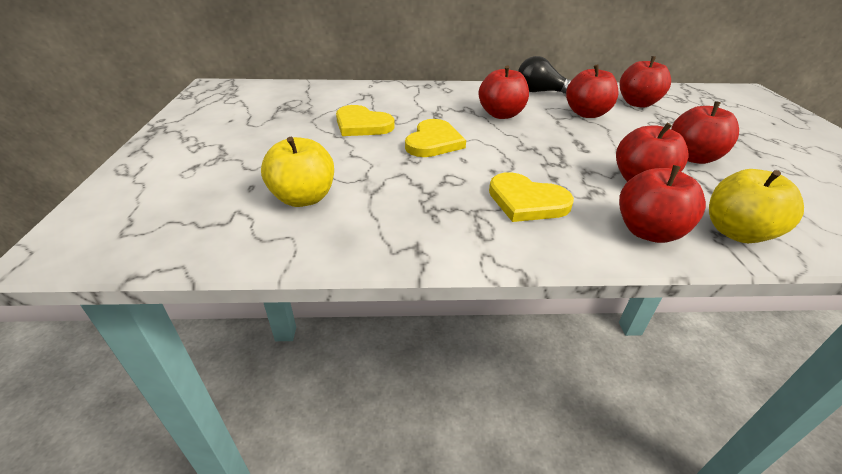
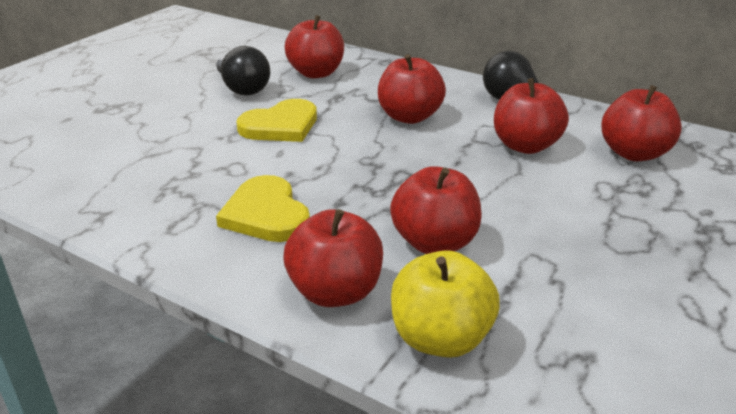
camera: 35 degrees right, 5 degrees down
(303, 198) = (87, 141): yellow apple -> none
(362, 125) = (242, 88): yellow heart -> black light bulb
(693, 157) = (569, 243): red apple -> red apple (316, 73)

